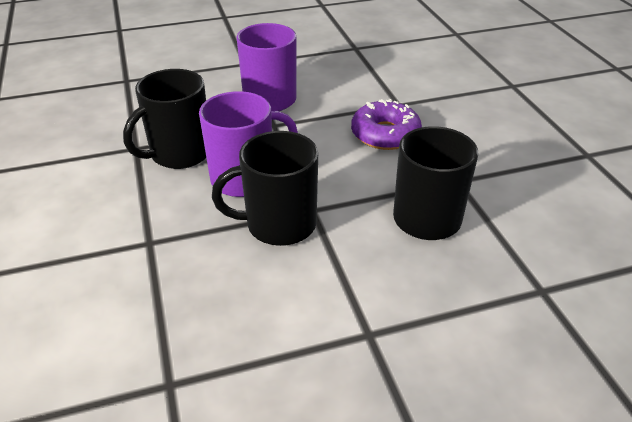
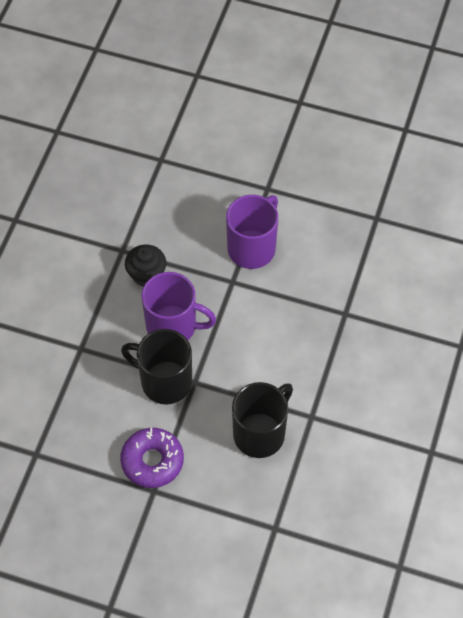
camera: 35 degrees right, 20 degrees up
(179, 154) = (146, 275): black mug -> black cupcake
(385, 134) = (304, 341): purple donut -> purple donut (152, 461)

